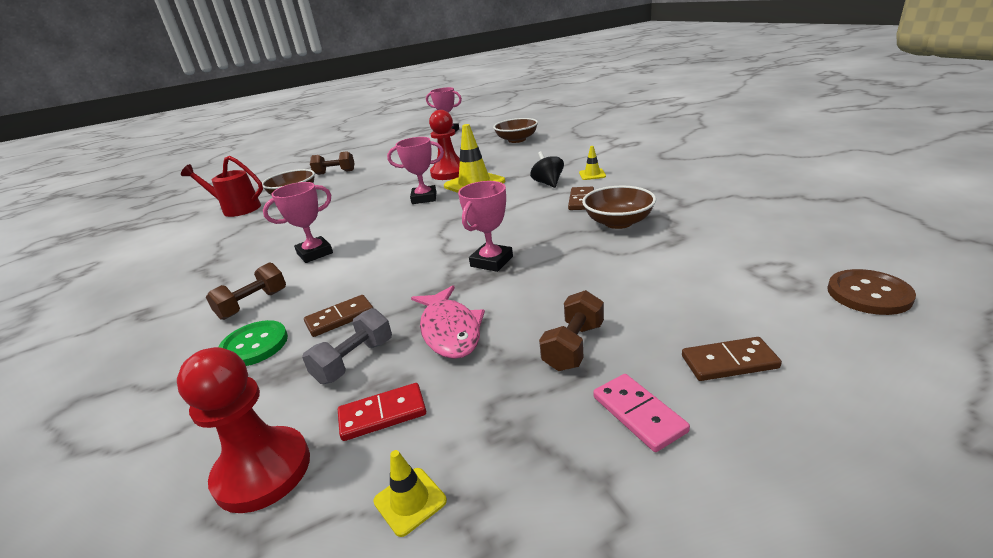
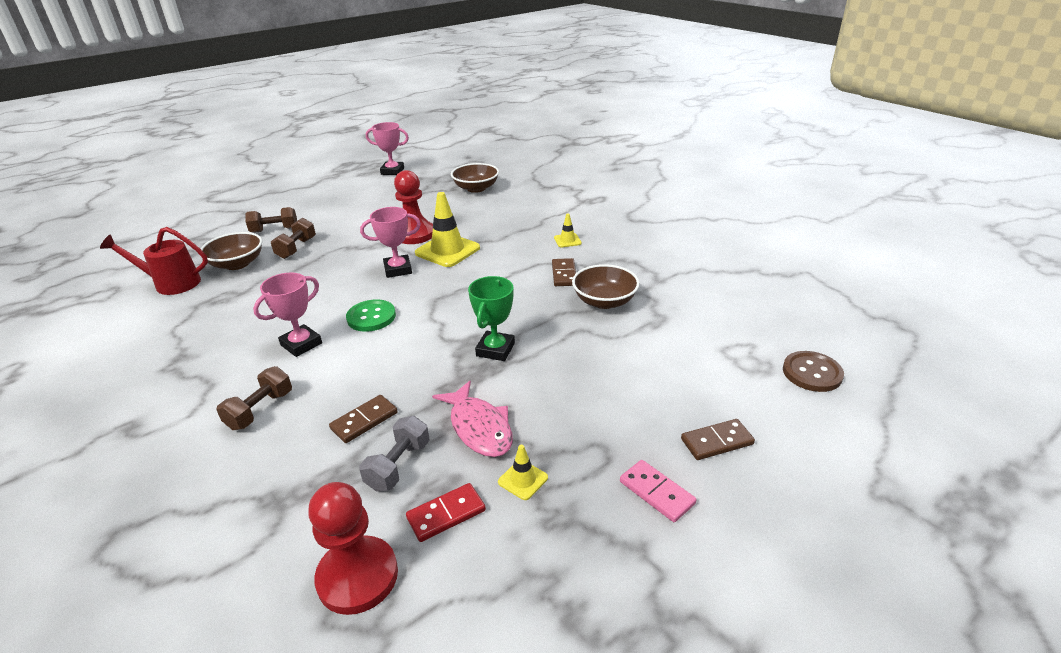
camera: 15 degrees left, 5 degrees up
(254, 345) = (286, 456): green button -> green button (371, 317)
(410, 501) = (497, 584): yellow traffic cone -> yellow traffic cone (523, 480)
(491, 261) = (495, 349): pink trophy -> green trophy
(548, 183) = (525, 251): black spinning top -> none
(573, 346) = (593, 436): brown dumbbell -> brown dumbbell (296, 248)

